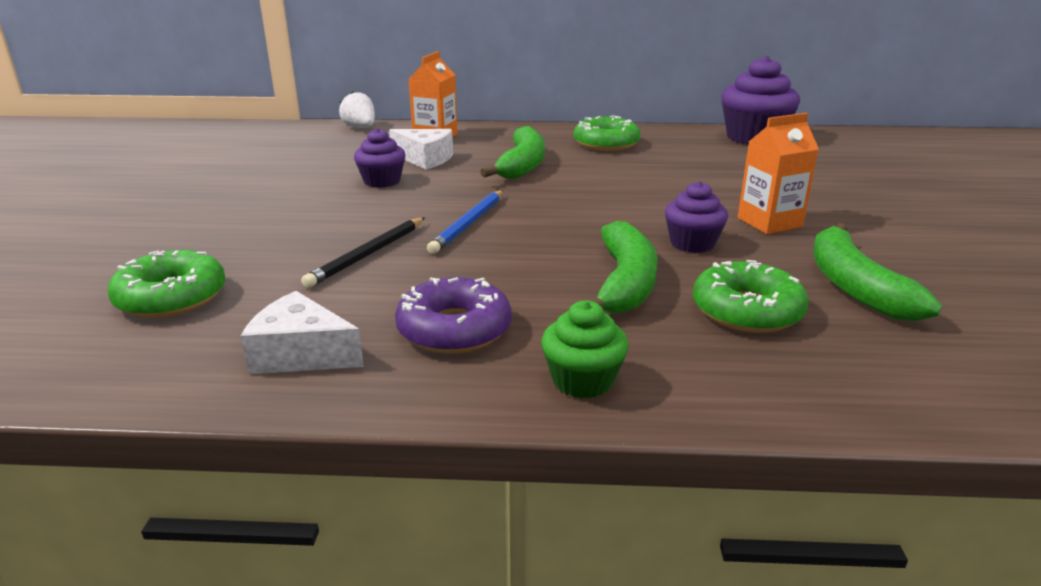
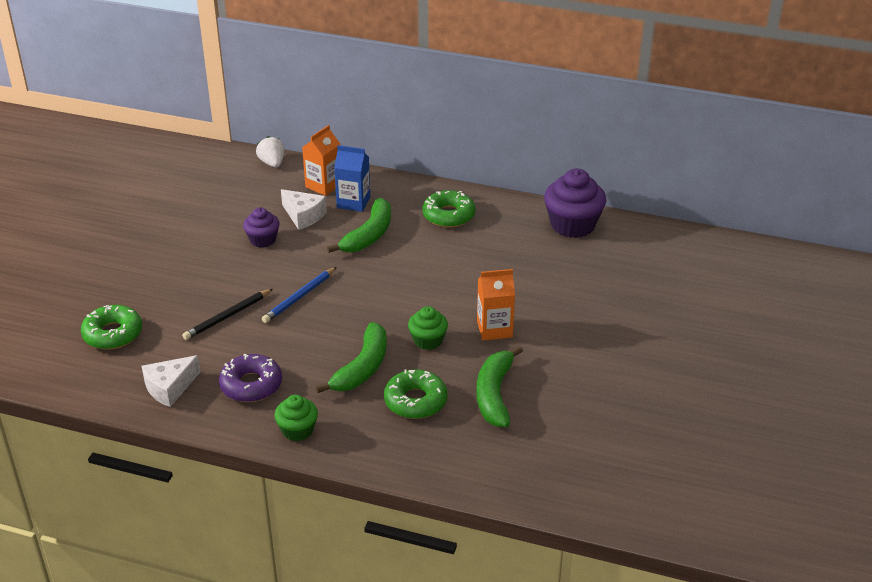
camera: 15 degrees right, 10 degrees up
(301, 354) = (170, 387): white cheese -> white cheese turned 75 degrees counterclockwise
(482, 145) = (353, 202): none -> blue carton
(692, 243) = (428, 340): purple cupcake -> green cupcake

